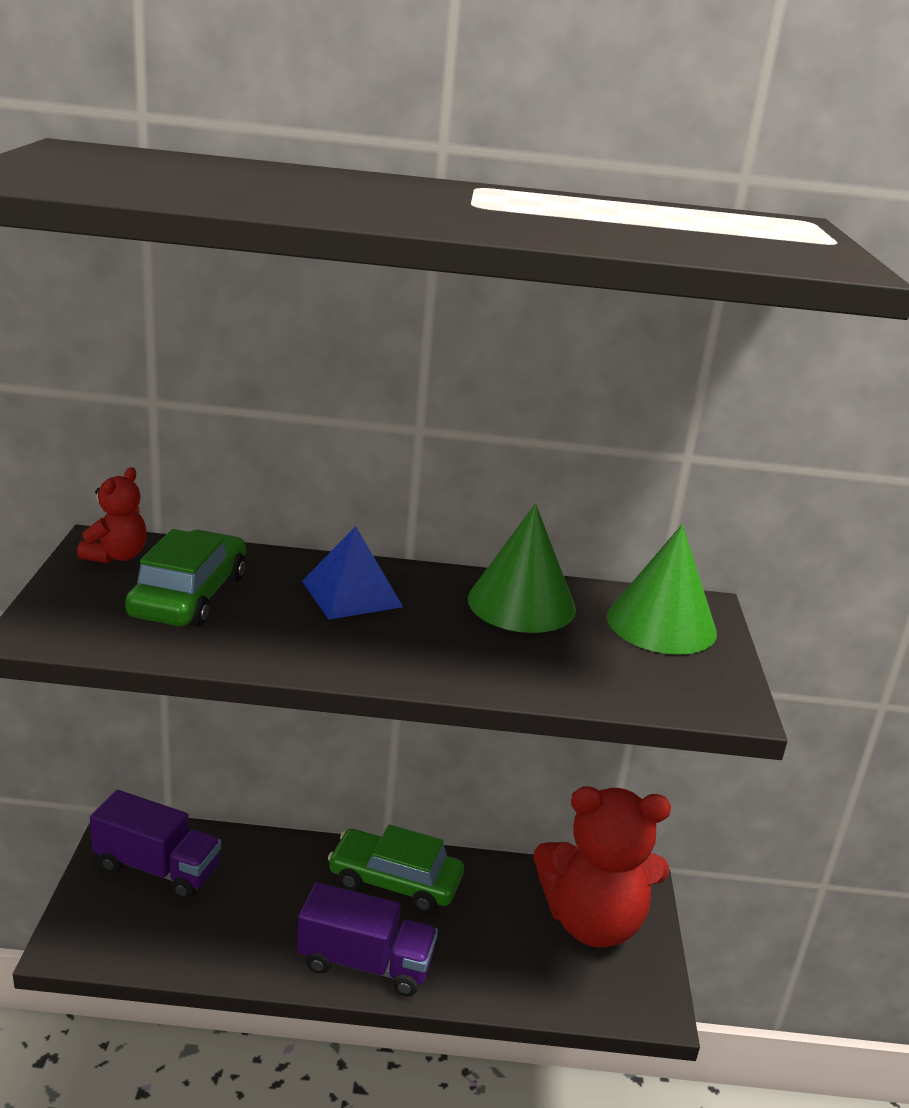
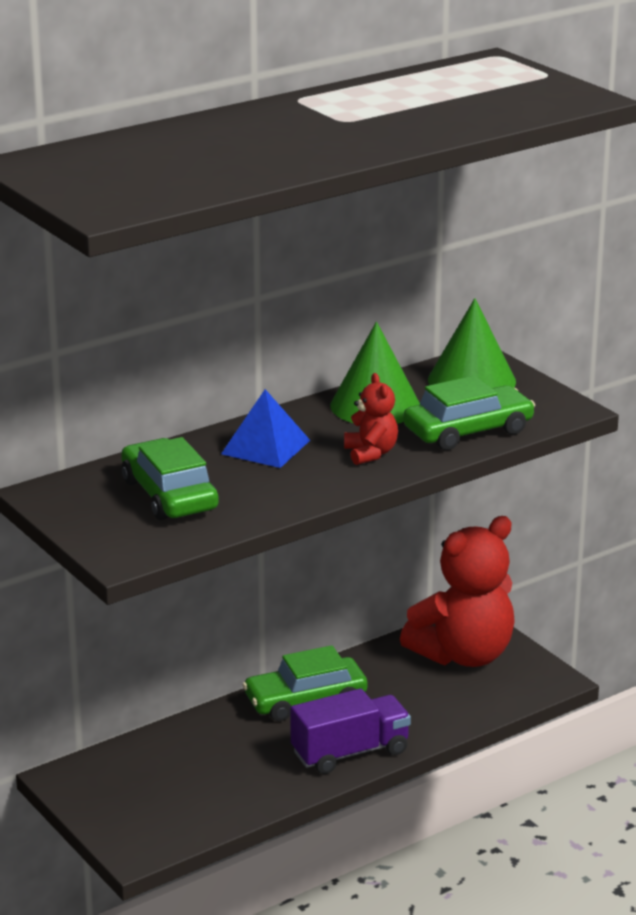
camera: 35 degrees left, 0 degrees up
(116, 556) = (71, 495): red teddy bear -> red teddy bear (371, 453)
(157, 868) = (126, 781): purple truck -> none
(577, 674) = (468, 431): none -> green car

